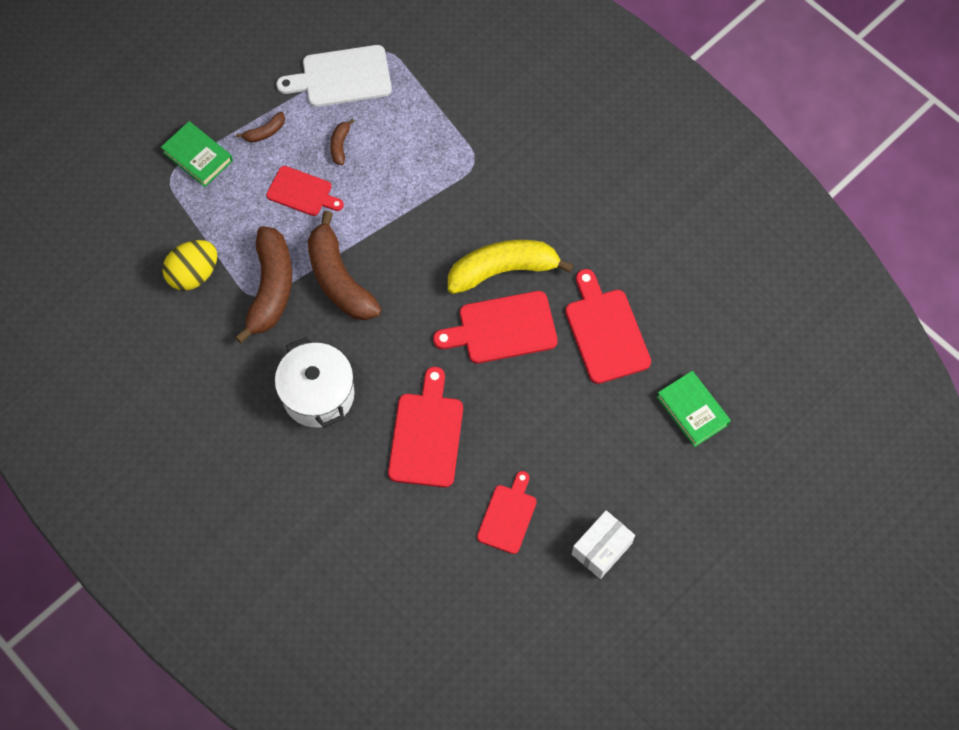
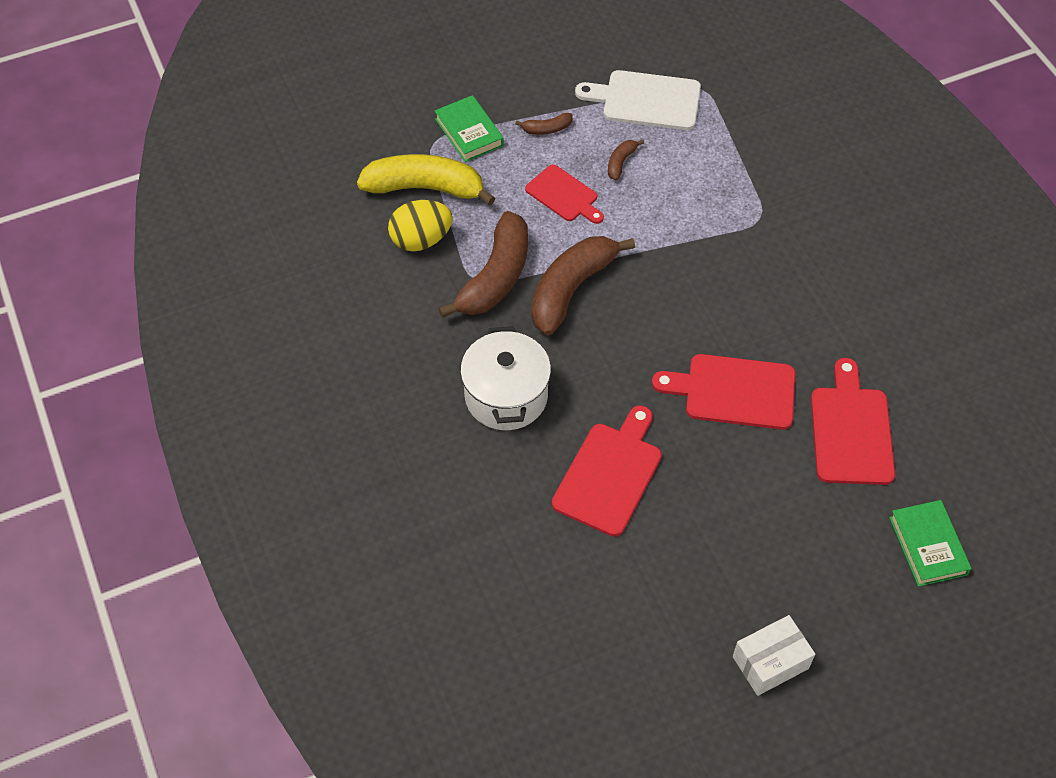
camera: 20 degrees right, 10 degrees down
(339, 279) = (571, 289): brown banana -> brown banana turned 45 degrees clockwise
(503, 270) = (755, 333): yellow banana -> yellow banana (425, 188)
(508, 516) = (672, 590): red cutting board -> none

